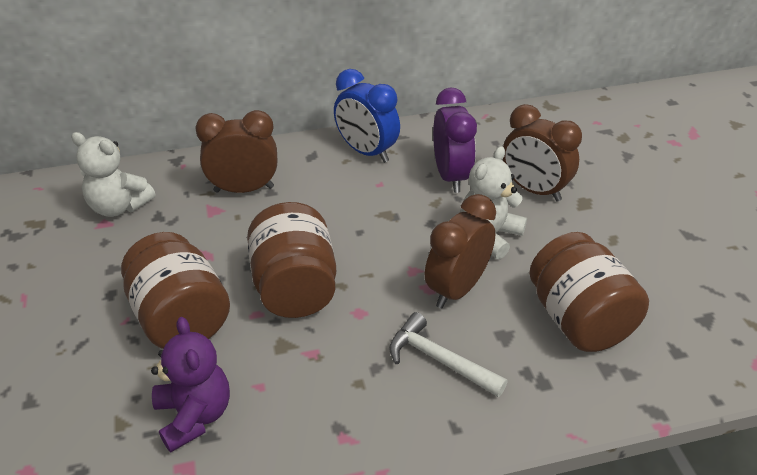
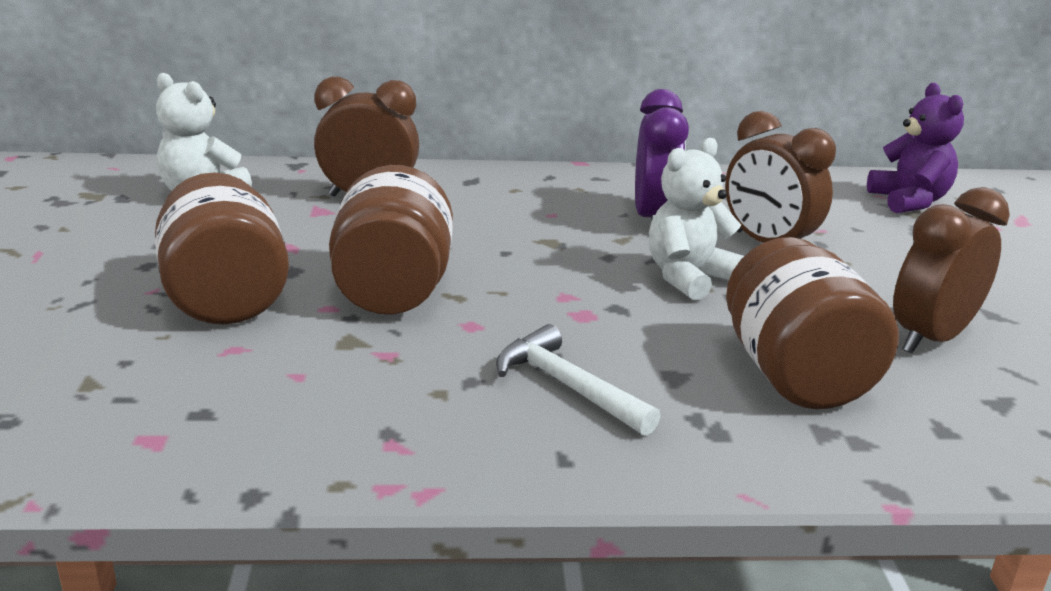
camera: 10 degrees right, 15 degrees down
(194, 415) = (193, 390): purple teddy bear -> purple teddy bear (909, 201)
(366, 152) = (546, 185): blue clock -> none
(456, 289) = (621, 321): brown clock -> brown clock (930, 338)

